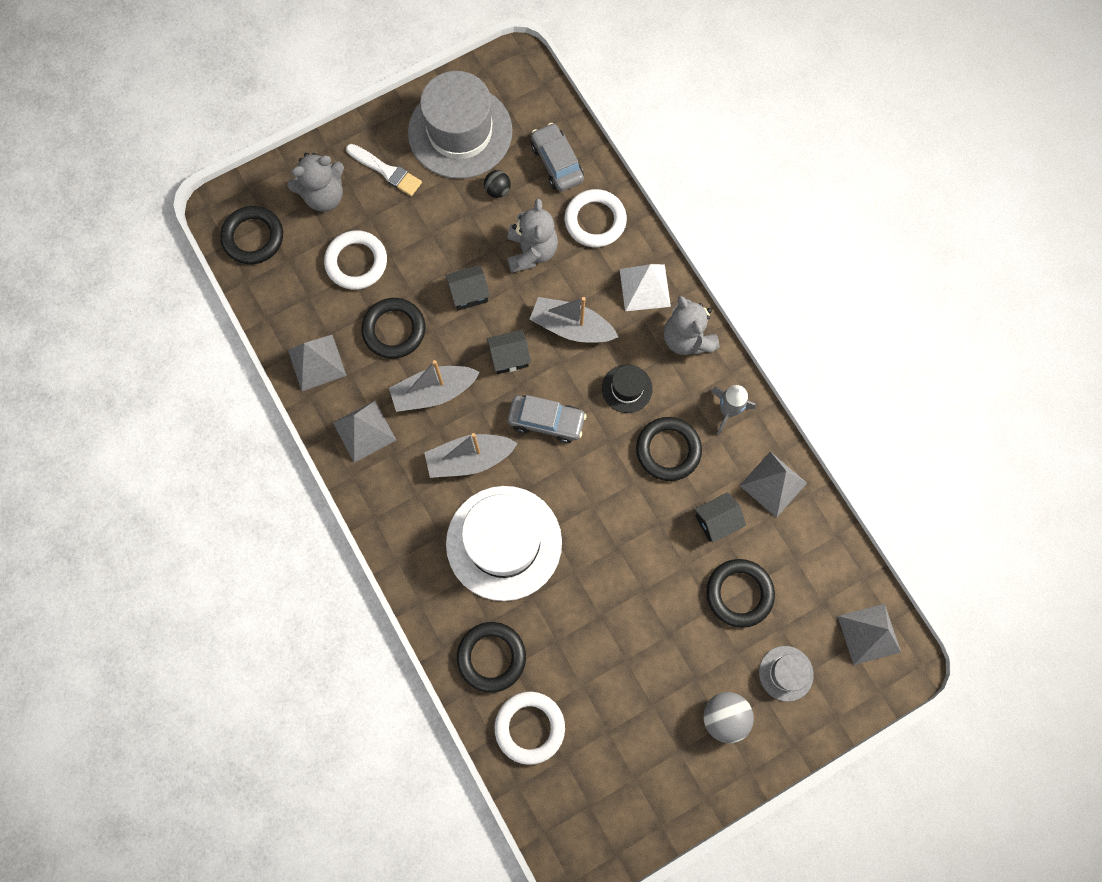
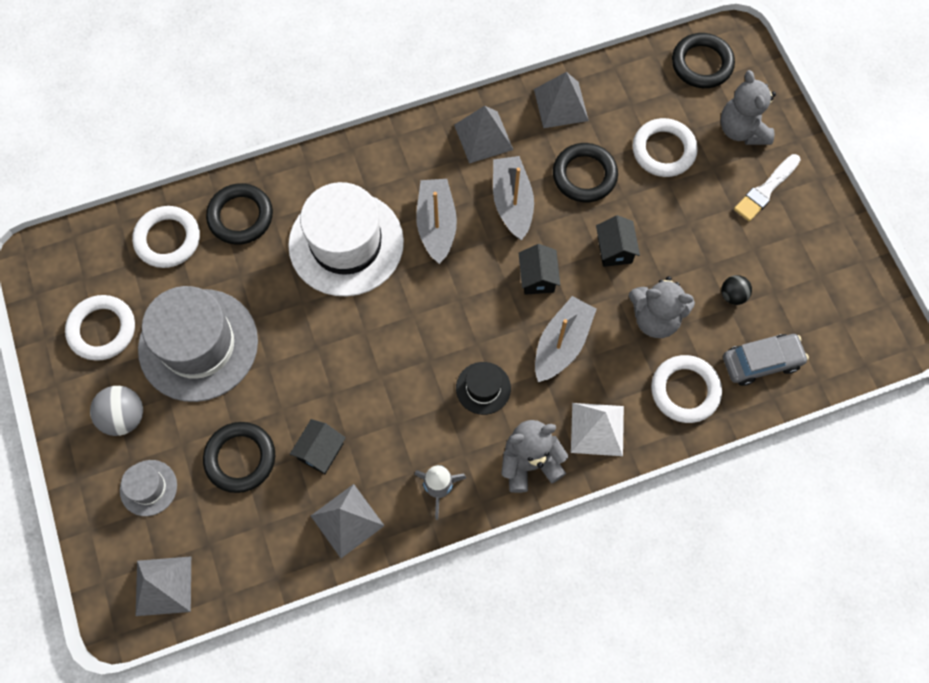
camera: 100 degrees right, 5 degrees down
(460, 132) = (808, 268): grey hat -> grey hat (198, 345)
(546, 421) = (462, 302): grey car -> none
(640, 768) = (102, 329): none -> white ring
(668, 450) = (407, 417): black ring -> none
(716, 521) = (321, 451): black house -> black house turned 45 degrees clockwise

